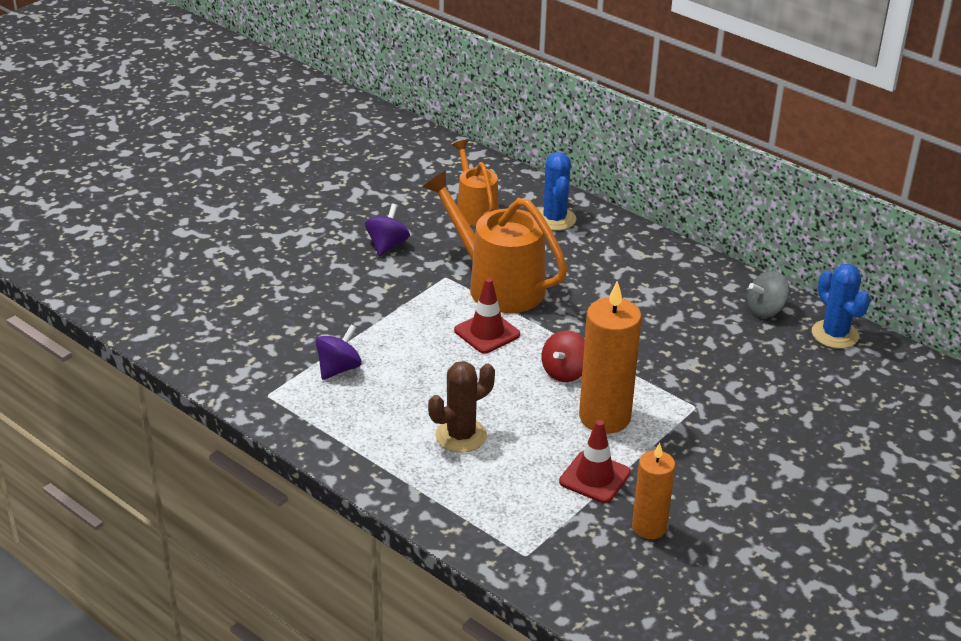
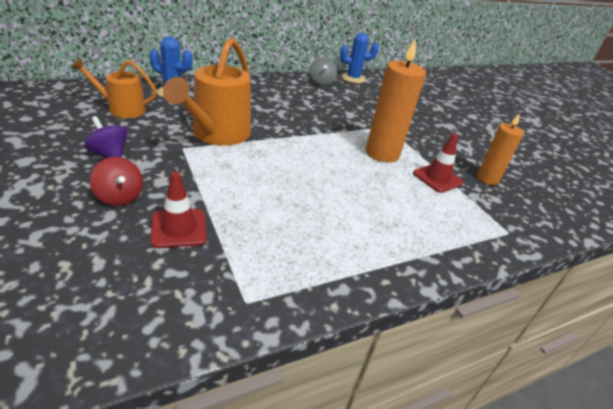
camera: 70 degrees left, 0 degrees up
(339, 369) = (246, 240): purple spinning top -> none
(461, 436) = (372, 211): brown cactus -> none
(487, 332) = (265, 157): red traffic cone -> red traffic cone (179, 228)
(498, 285) = (217, 134): orange watering can -> orange watering can turned 45 degrees counterclockwise
(565, 372) = (330, 148): red spinning top -> red spinning top (119, 197)

